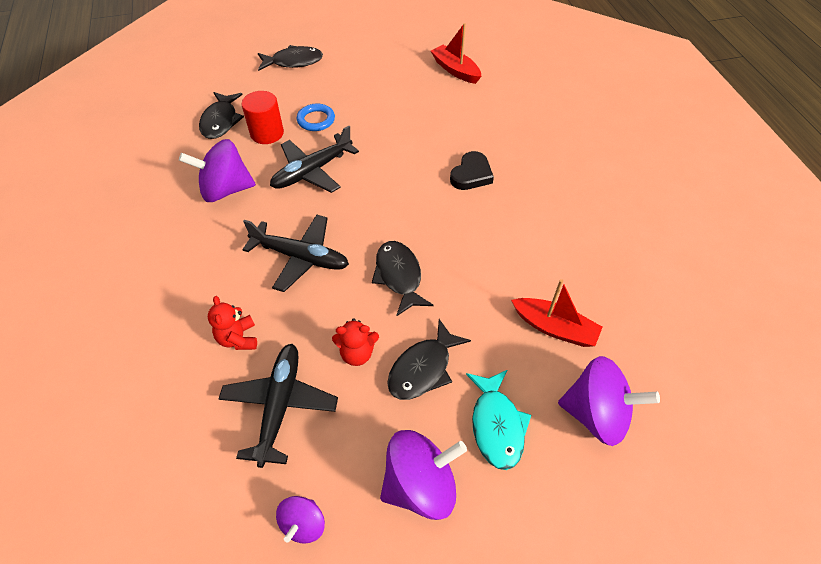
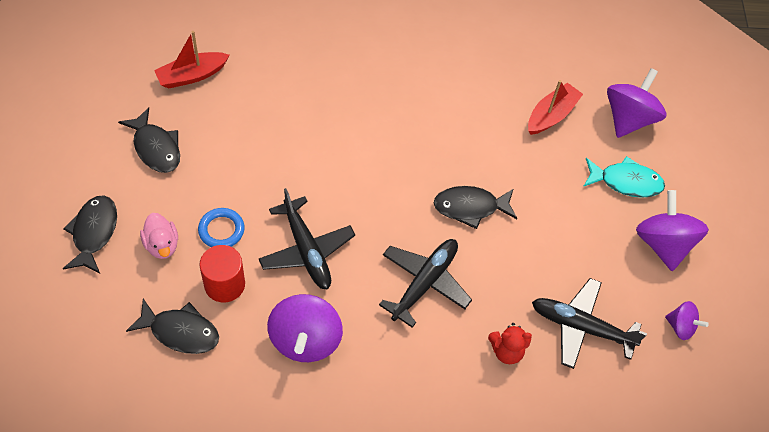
camera: 80 degrees left, 5 degrees up
(293, 94) = (162, 245): none -> pink duck
(357, 353) = (543, 259): red teddy bear -> none
(423, 368) = (568, 215): black fish -> black fish (155, 148)
(471, 174) = (362, 114): black heart -> none

